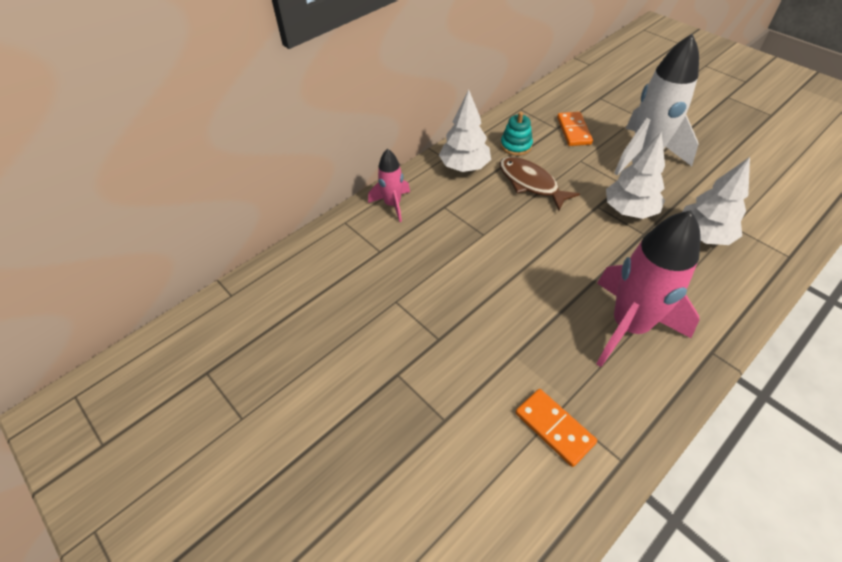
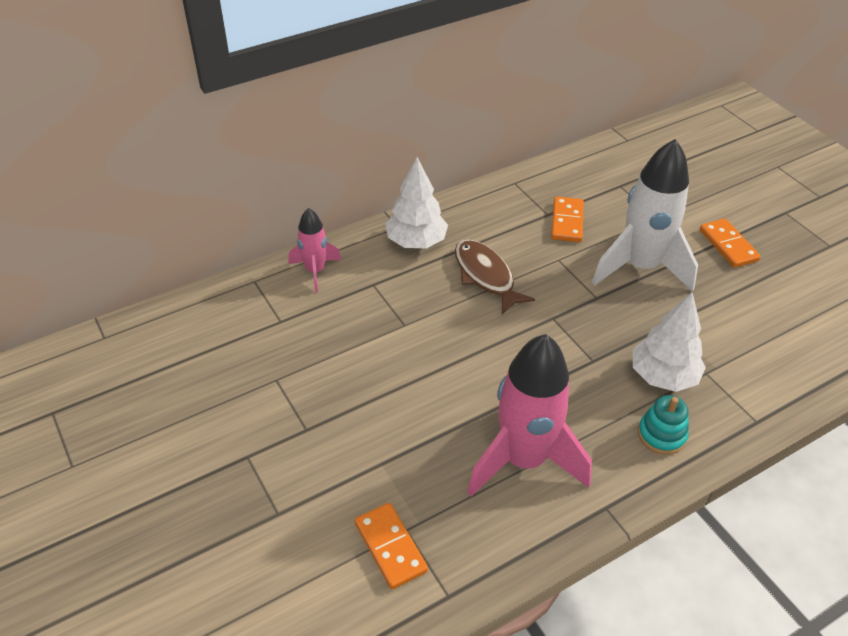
camera: 10 degrees right, 5 degrees down
(516, 146) = (488, 227): turquoise stacking toy -> turquoise stacking toy (661, 435)
(629, 210) = (588, 330): white tree -> none
(700, 127) = (728, 245): none -> orange domino

